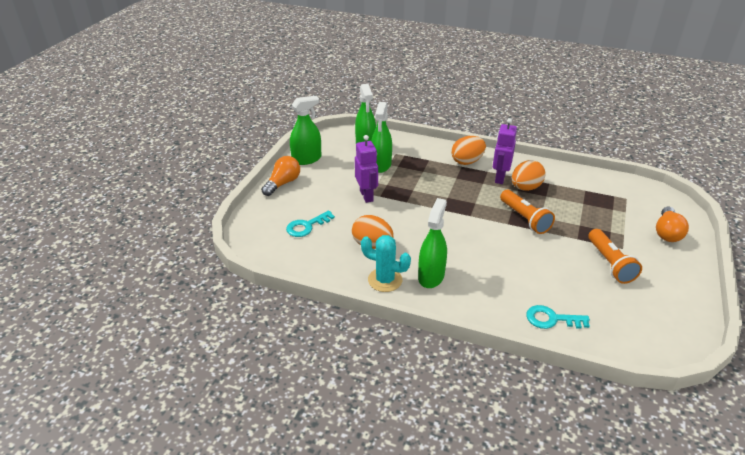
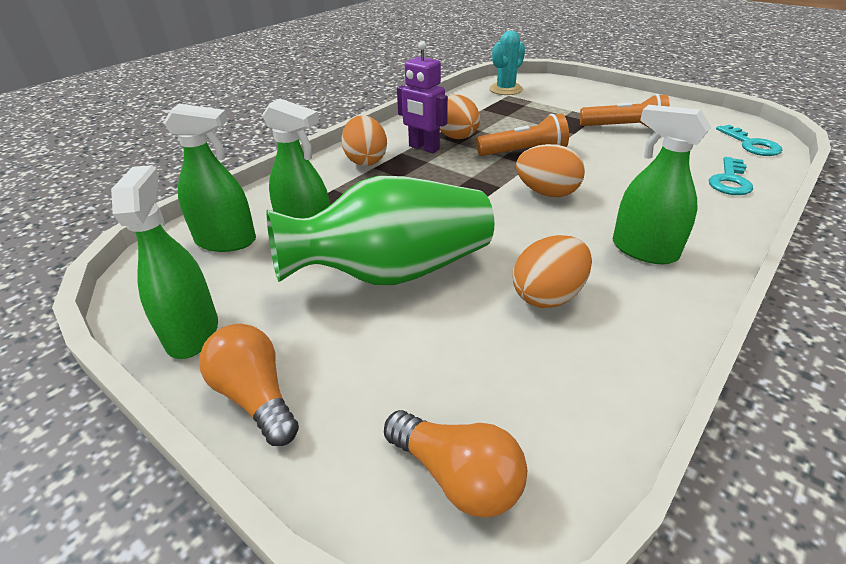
camera: 70 degrees left, 0 degrees up
(307, 226) = (455, 381): turquoise key -> turquoise key (751, 144)
(367, 196) = (392, 272): purple robot -> green vase
(385, 280) = (653, 301): turquoise cactus -> turquoise cactus (505, 89)
(474, 234) = (547, 193): none -> orange egg
(667, 232) = (575, 93): orange light bulb -> orange light bulb (457, 476)

